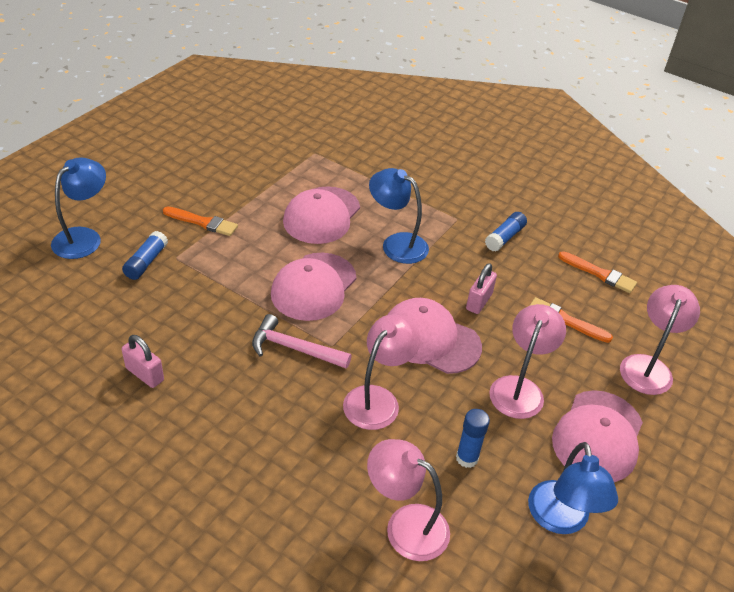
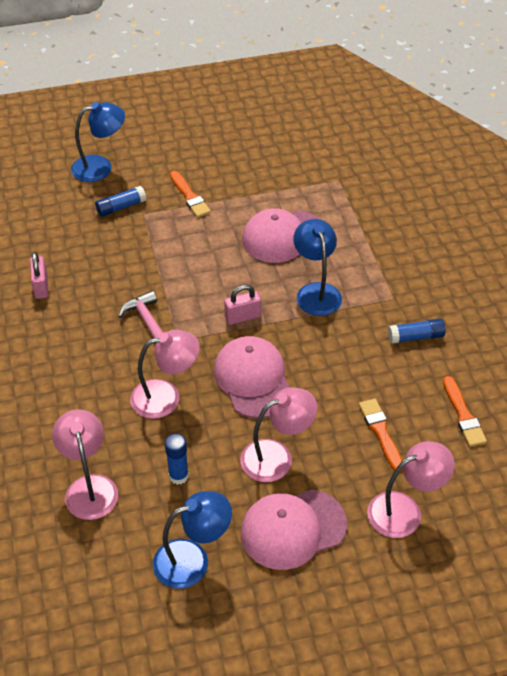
camera: 45 degrees right, 5 degrees up
(314, 286) = (214, 290): pink cap -> none
(479, 301) = (326, 374): pink padlock -> pink padlock (243, 317)
(561, 520) = (192, 560): blue lamp -> blue lamp turned 150 degrees counterclockwise

